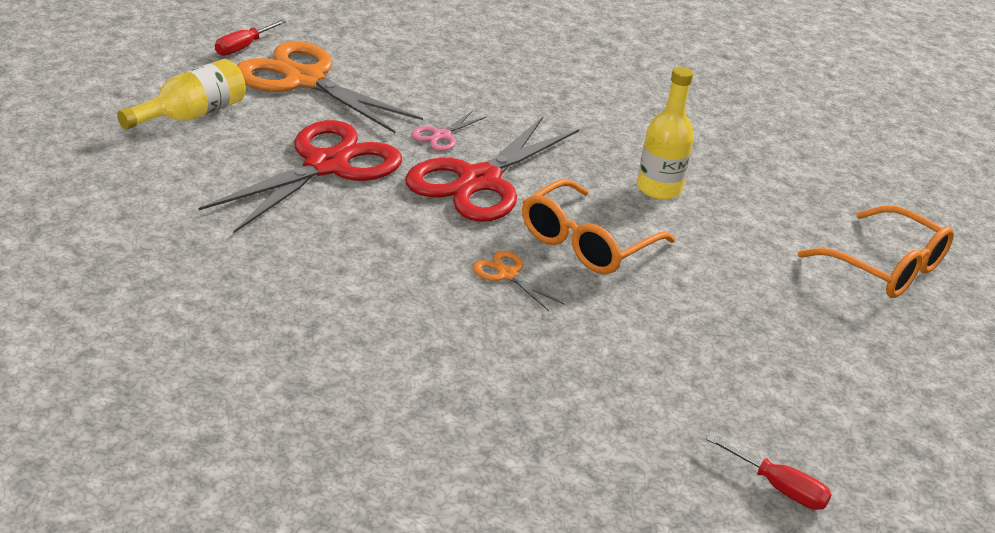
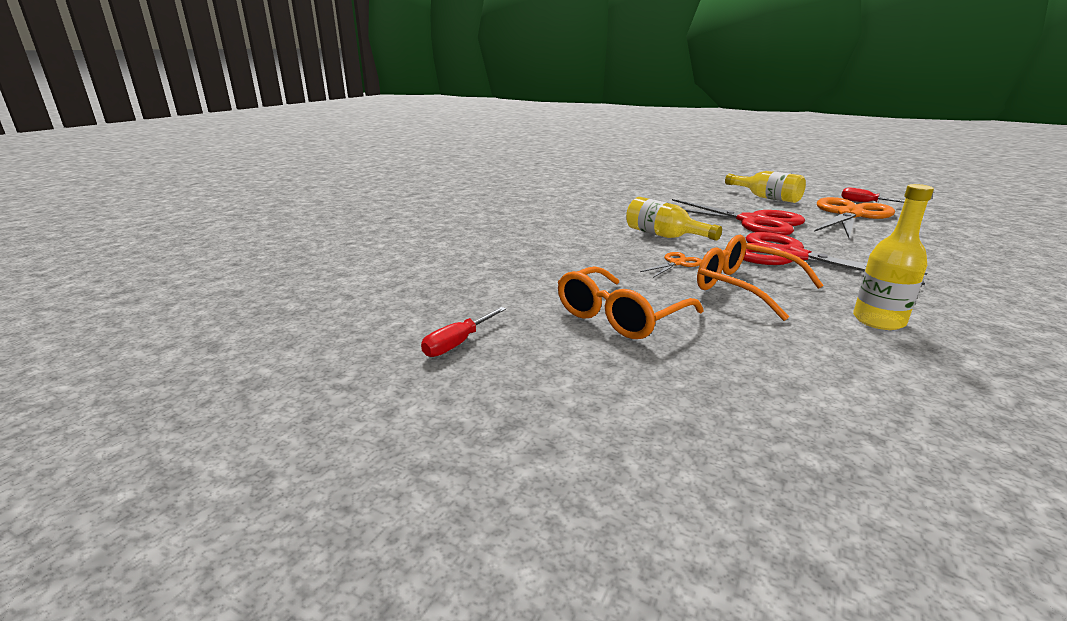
camera: 95 degrees right, 10 degrees down
(387, 260) = (664, 236): none -> yellow bottle
(441, 136) = (838, 246): pink scissors -> none
(886, 267) = (891, 466): orange glasses -> orange glasses (620, 317)

